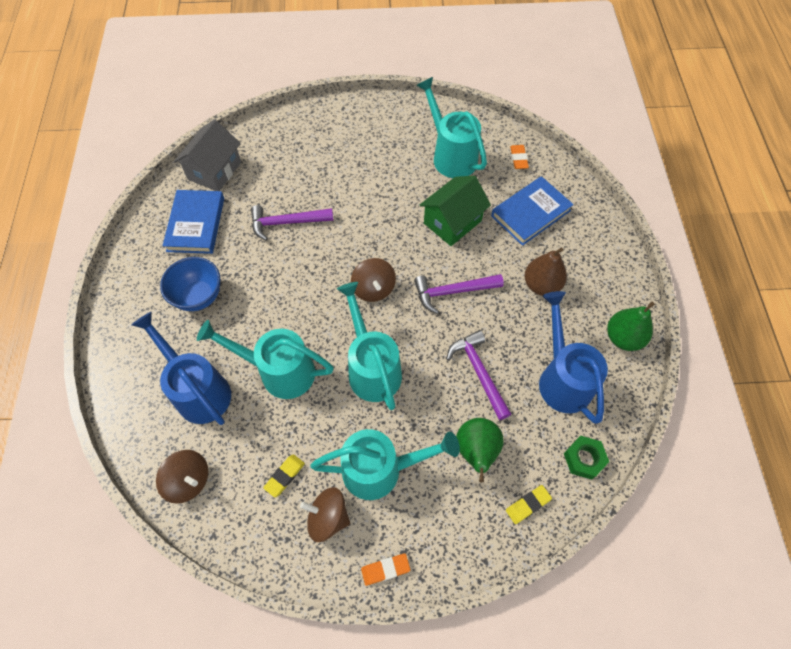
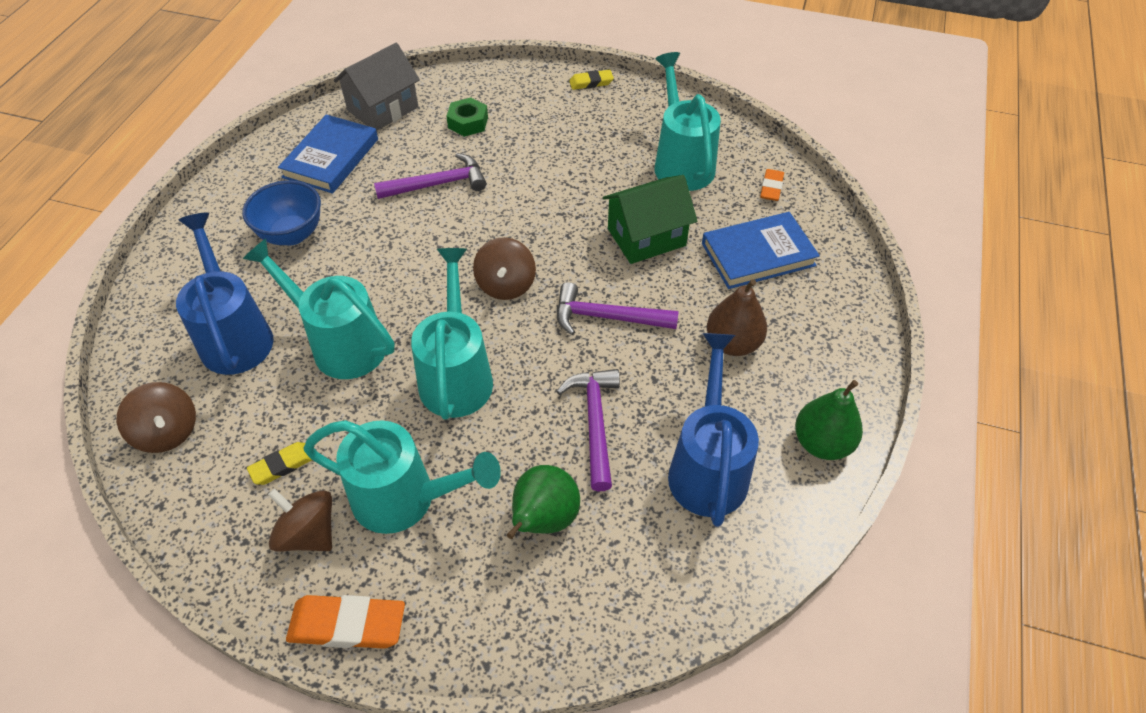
camera: 20 degrees right, 10 degrees down
(287, 223) = (437, 184): purple hammer -> purple hammer turned 150 degrees clockwise
(385, 569) = (347, 625): orange eraser -> orange eraser, size x1.68
(528, 505) = (582, 613): yellow eraser -> yellow eraser (591, 82)
(584, 459) = (691, 581): green nut -> green nut (468, 123)

